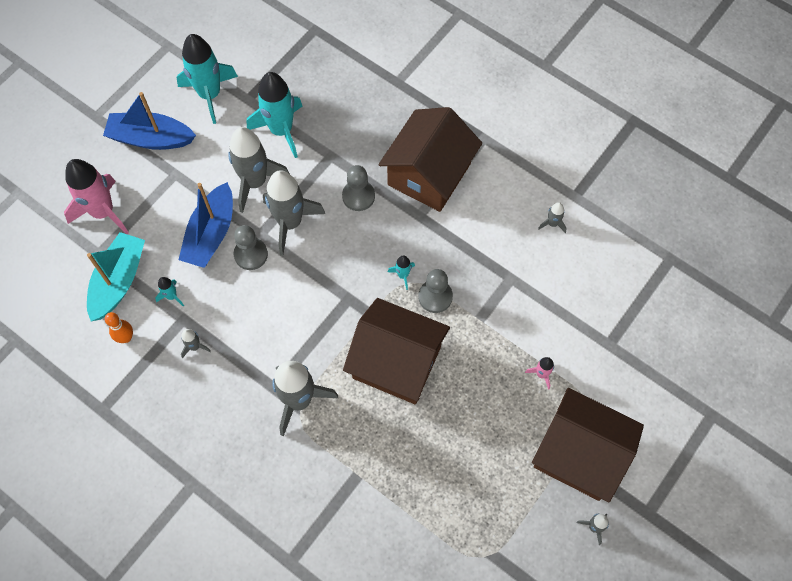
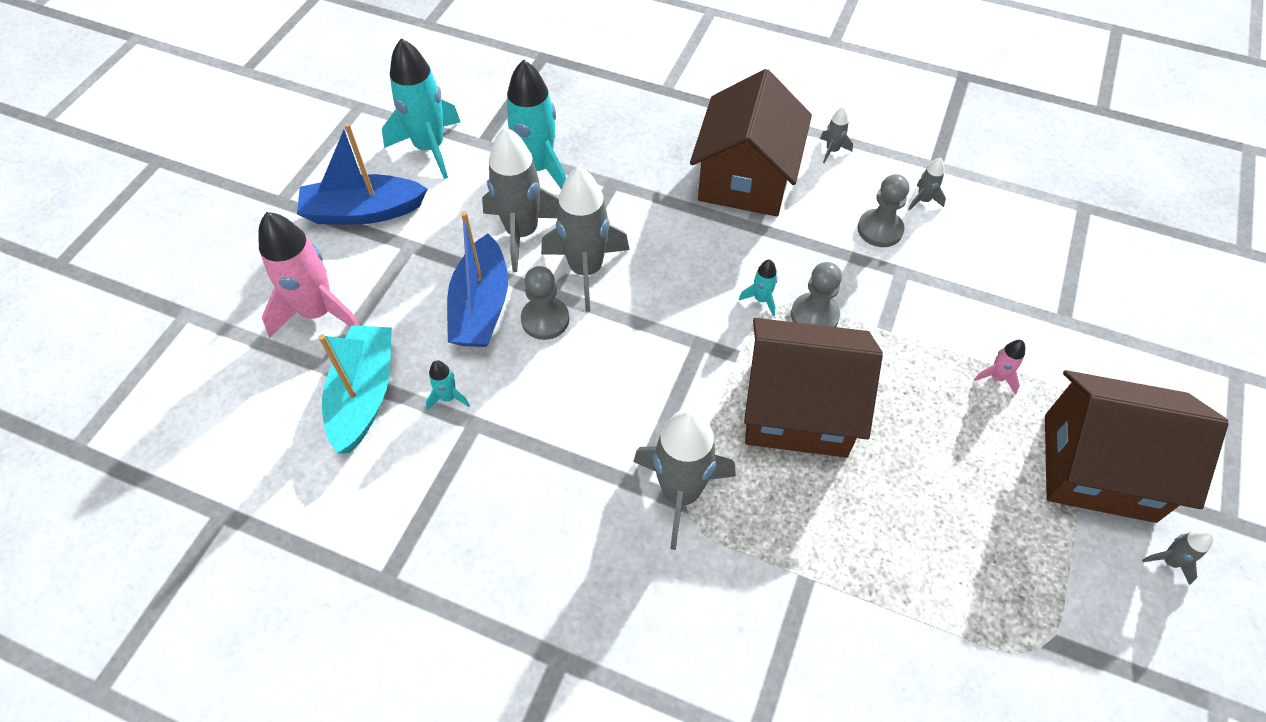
camera: 15 degrees left, 10 degrees down
(126, 337) = (395, 469): orange bowling pin -> none
(195, 347) = (502, 457): grey rocket -> grey rocket (832, 150)
(358, 196) = (665, 221): grey pawn -> grey pawn (880, 229)

